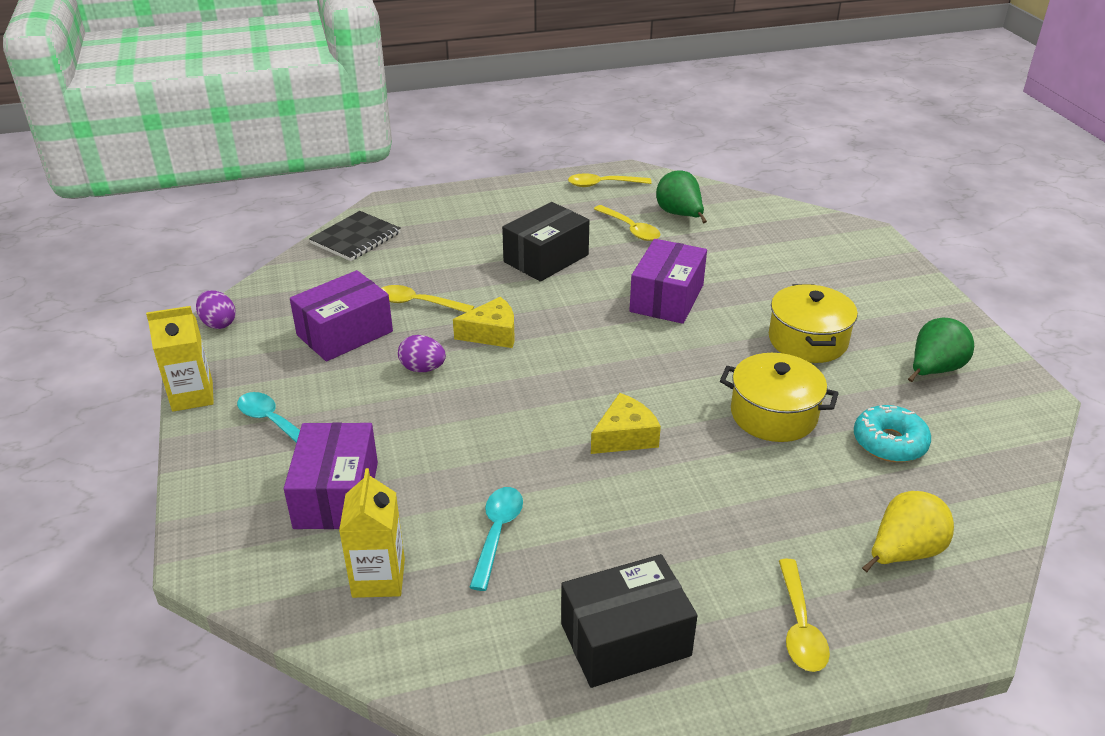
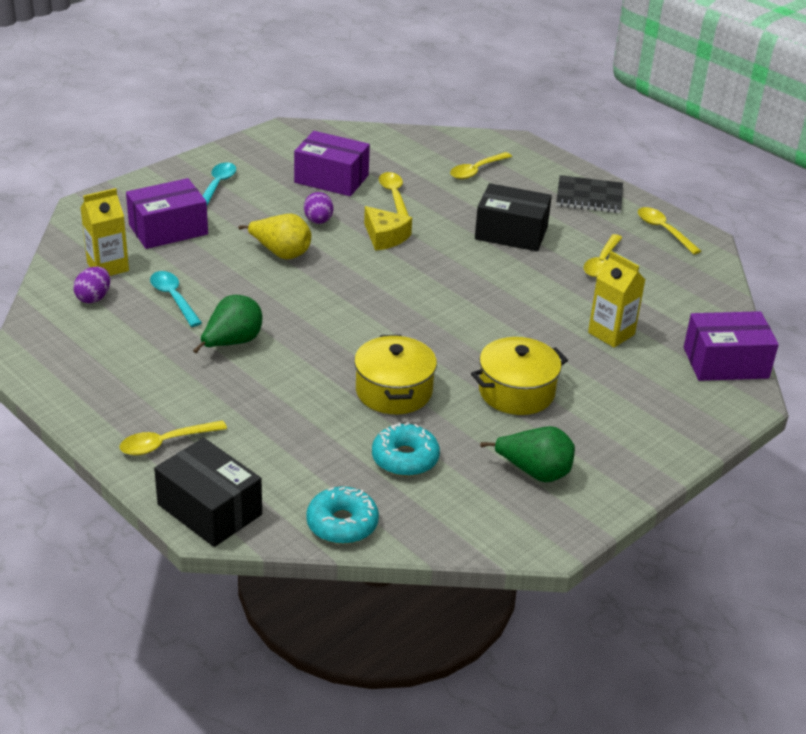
camera: 60 degrees right, 0 degrees up
(192, 396) = (221, 149): yellow carton -> yellow carton (611, 333)
(218, 323) = (300, 131): purple egg -> purple egg (94, 298)
(356, 238) = (452, 145): black notebook -> black notebook (589, 197)
(418, 241) = (476, 171): none -> yellow spoon
(497, 533) = (173, 298): turquoise spoon -> turquoise spoon turned 105 degrees counterclockwise
(625, 436) = (311, 325): yellow cheese -> none
(625, 639) = (111, 371): black box -> black box (209, 509)
(666, 298) = (510, 305): purple box -> purple box (725, 363)
(680, 215) = (655, 283): green pear -> green pear (232, 343)
(903, 553) = (273, 483): yellow pear -> yellow pear (281, 253)
(986, 520) = (342, 524): none -> turquoise donut

